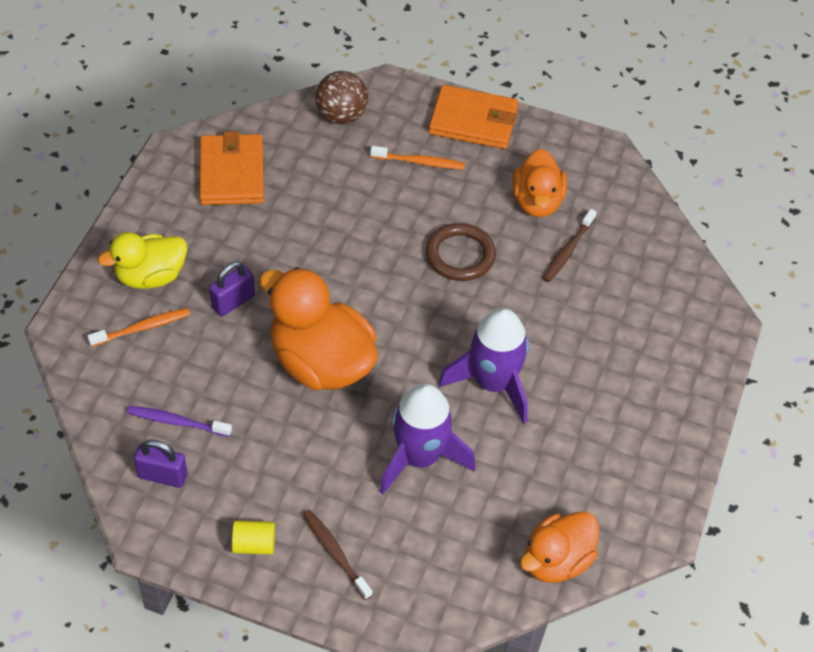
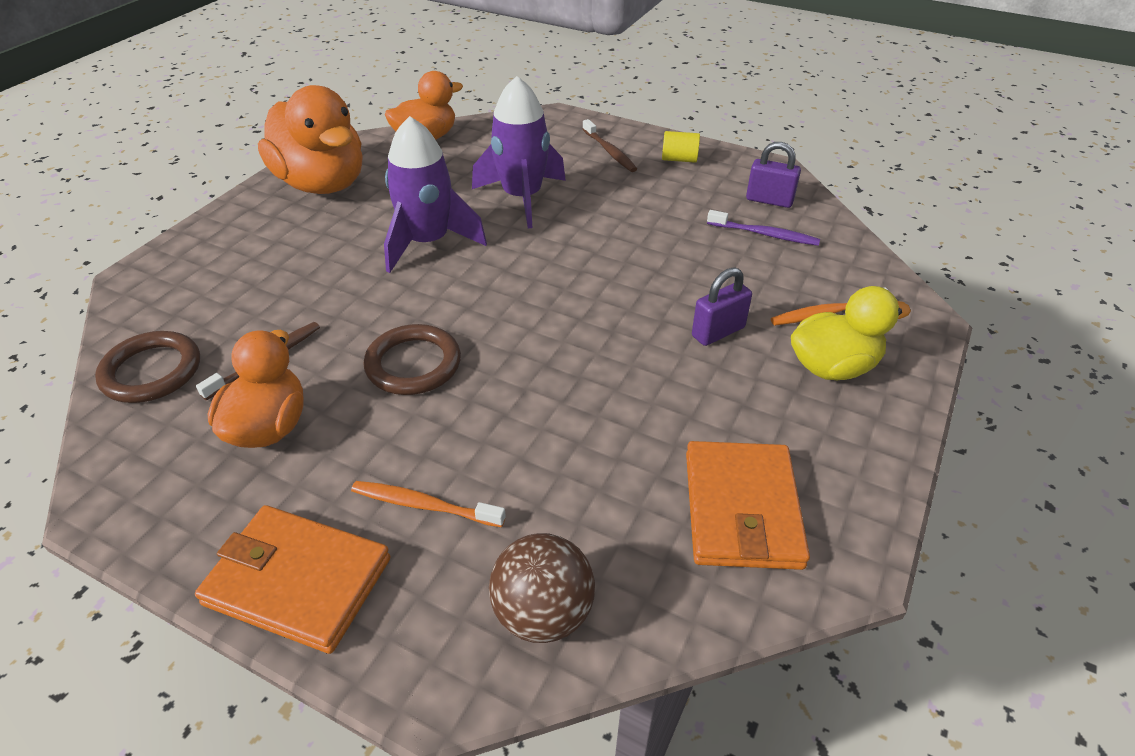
camera: 170 degrees left, 10 degrees down
(321, 363) = (611, 269): orange duck -> orange duck (322, 184)
(643, 235) = (151, 371): none -> brown ring

